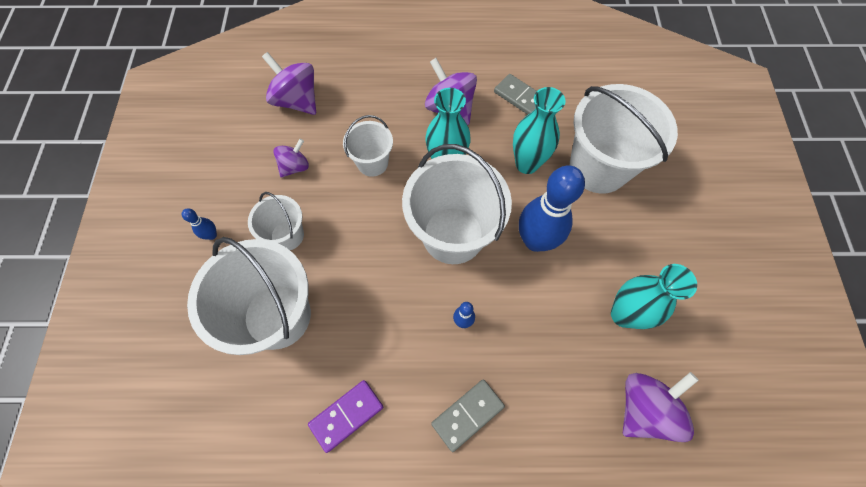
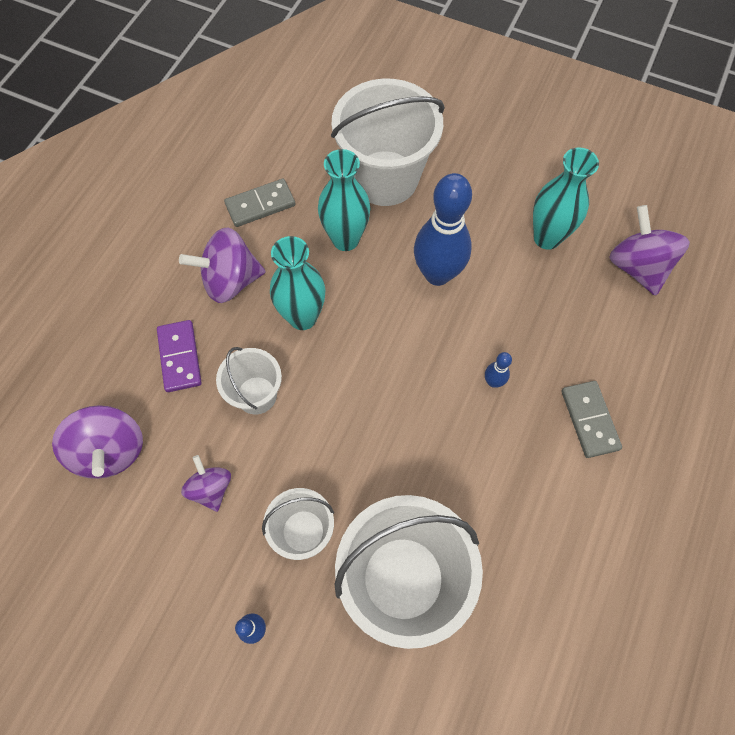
camera: 65 degrees left, 0 degrees up
(297, 100) = (110, 451): purple spinning top -> purple spinning top turned 90 degrees counterclockwise
(346, 415) = (547, 541): purple domino -> purple domino (180, 357)
(453, 235) = (393, 349): white bucket -> none

